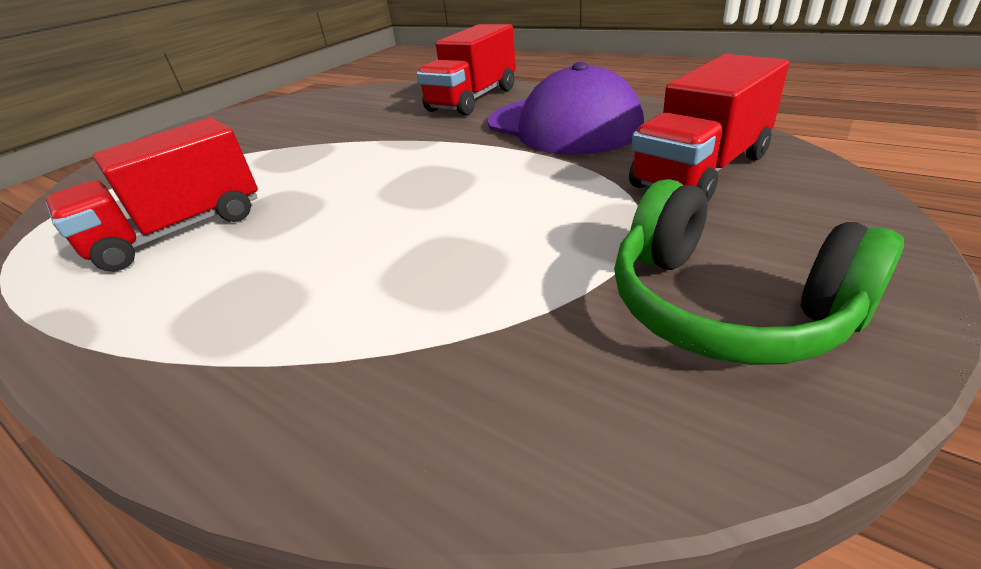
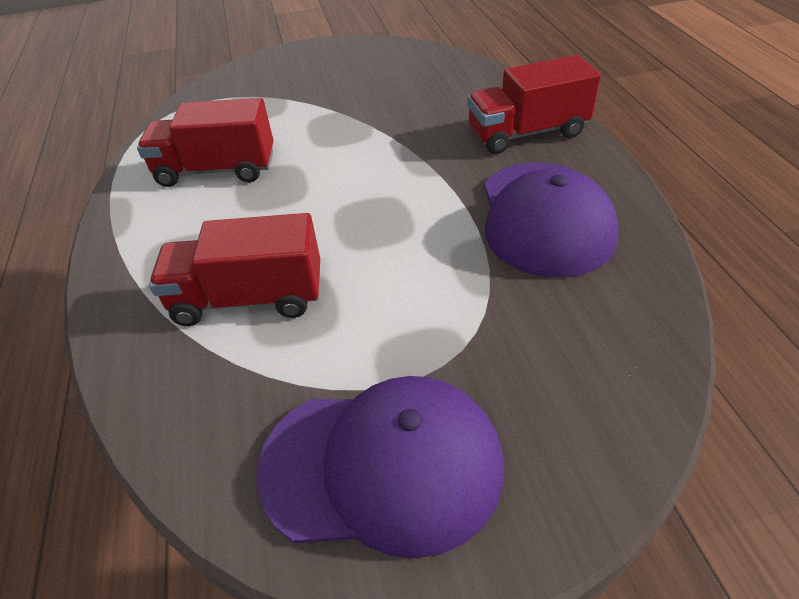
camera: 40 degrees right, 10 degrees up
(701, 171) = (559, 348): red truck -> red truck (249, 298)
(725, 306) = (382, 465): green headphones -> purple cap

